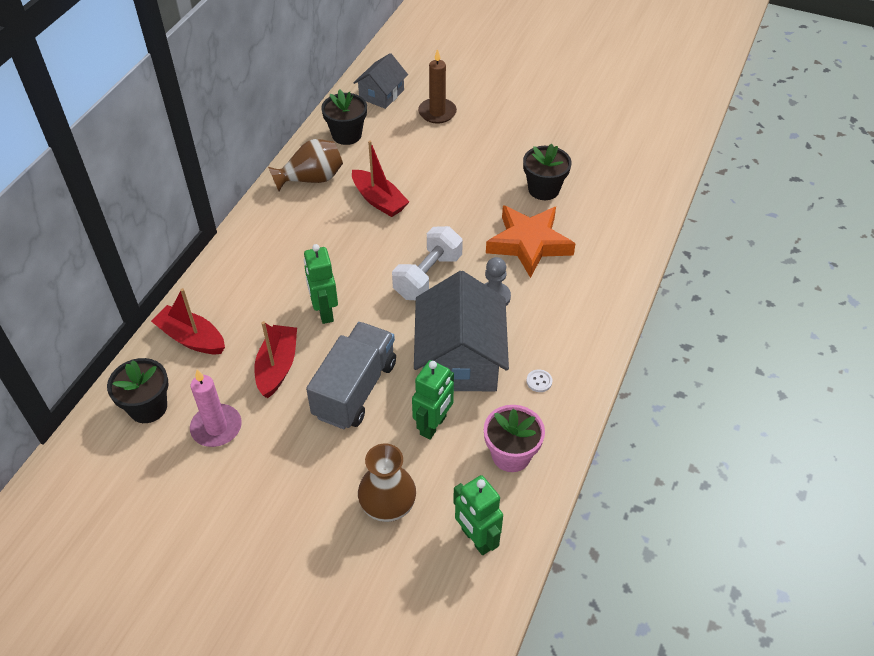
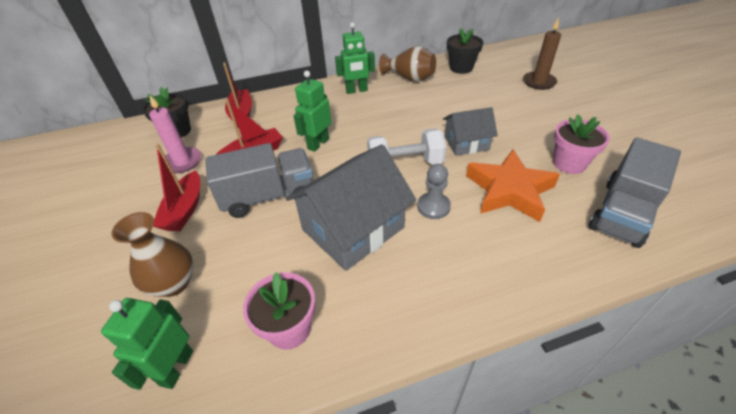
camera: 50 degrees right, 5 degrees down
(379, 200) = (434, 107): red boat -> red boat (184, 210)
(381, 94) = (511, 59): grey house -> grey house (466, 143)
(433, 425) = (274, 257): green robot -> green robot (356, 91)
(539, 381) = (386, 292): white button -> none
(543, 189) = (569, 163): black flower pot -> pink flower pot
(612, 210) = (622, 212): none -> grey truck

